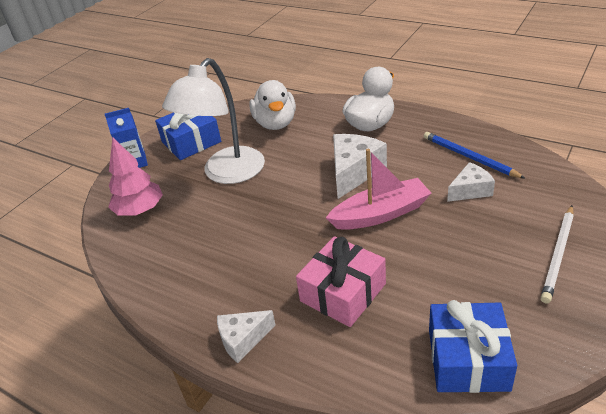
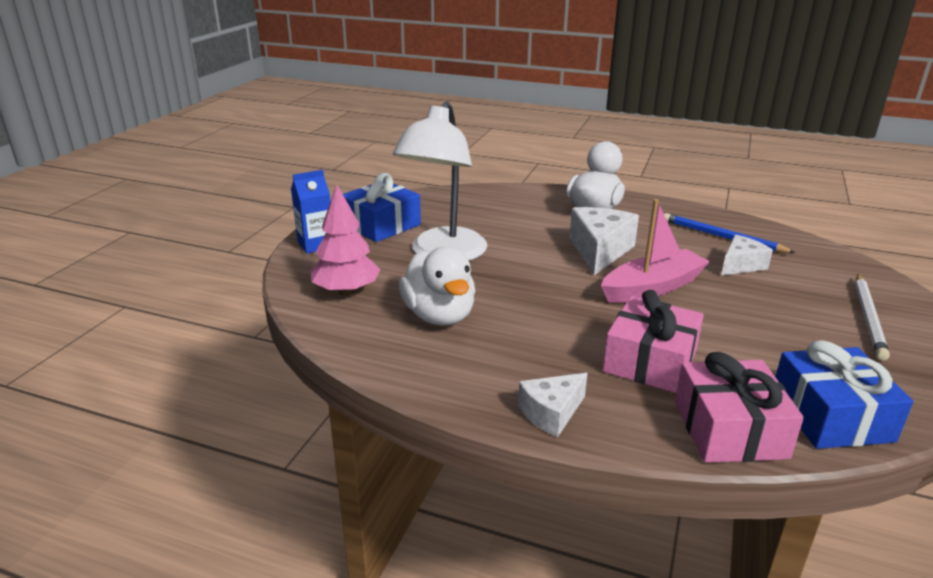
camera: 15 degrees left, 10 degrees down
(275, 123) = (480, 208): white duck -> white duck (439, 316)
(375, 366) = (729, 429): none -> pink gift

